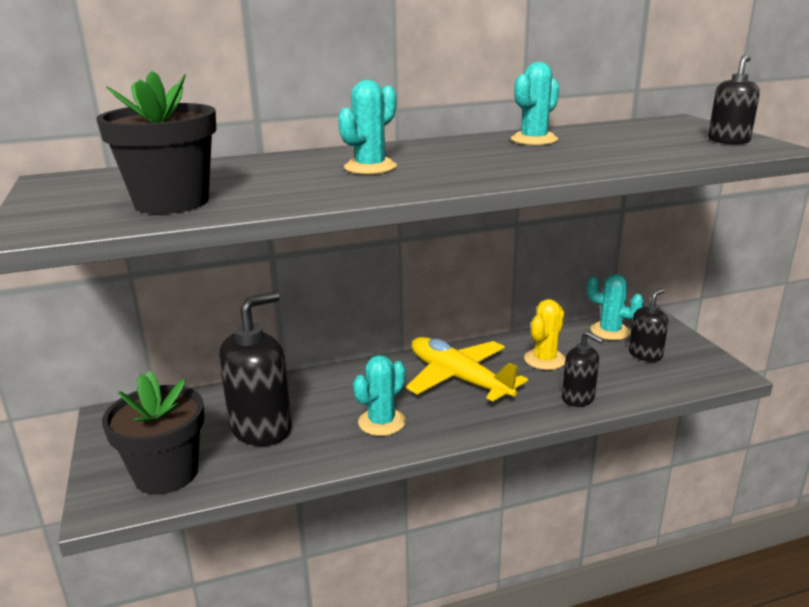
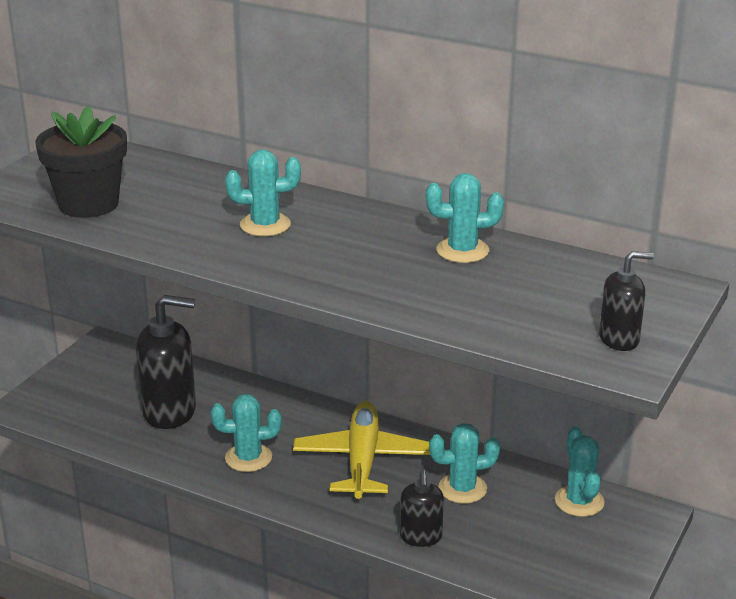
camera: 45 degrees right, 5 degrees up
(166, 473) = (77, 408): black flower pot -> none
(544, 359) = (462, 488): yellow cactus -> turquoise cactus
(645, 355) = (562, 542): black soap dispenser -> none

